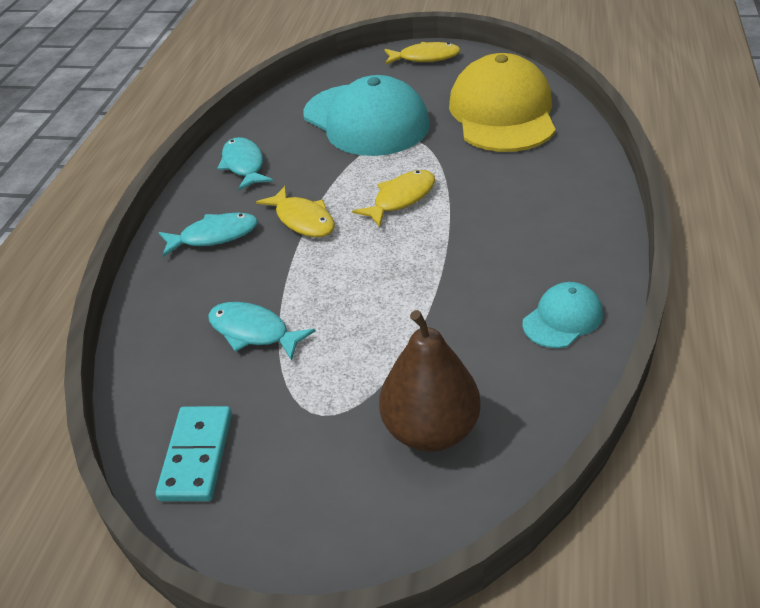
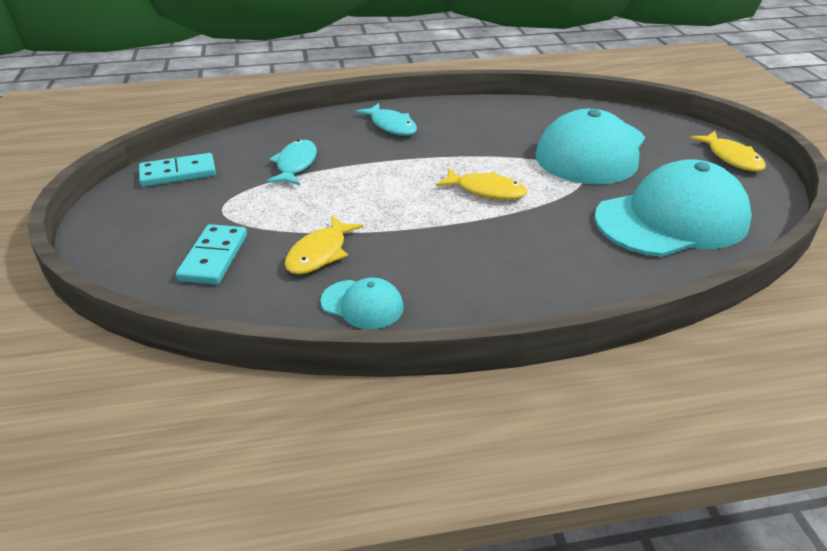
camera: 65 degrees right, 5 degrees down
(244, 165) = (484, 115): turquoise fish -> none
(303, 220) = (430, 154): yellow fish -> yellow fish (320, 253)
(430, 430) = (214, 257): brown pear -> turquoise domino
(502, 113) = (672, 219): yellow cap -> turquoise cap

